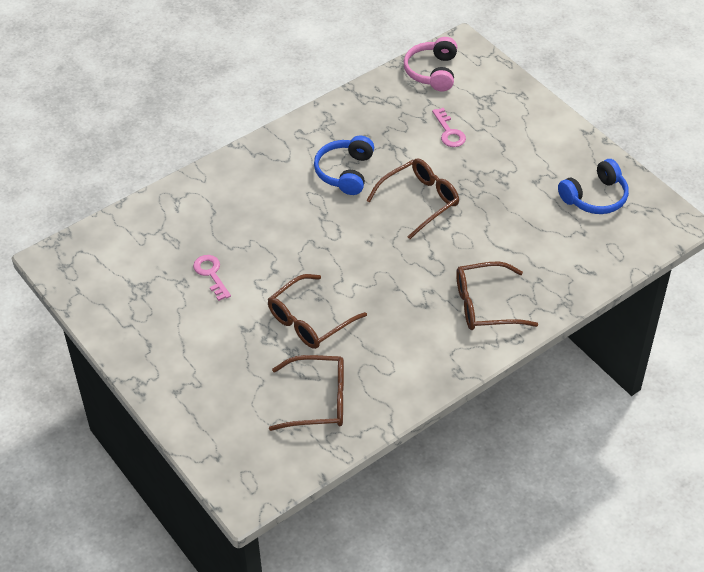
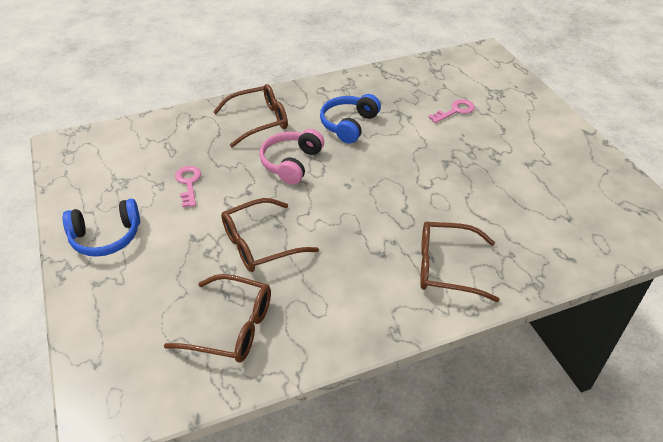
camera: 15 degrees right, 5 degrees down
(419, 201) = (408, 160): brown glasses -> brown glasses (258, 121)
(432, 72) = (454, 65): pink headphones -> pink headphones (291, 163)
(449, 132) = (455, 111): pink key -> pink key turned 120 degrees counterclockwise
(595, 197) = (587, 189): blue headphones -> blue headphones (106, 237)

